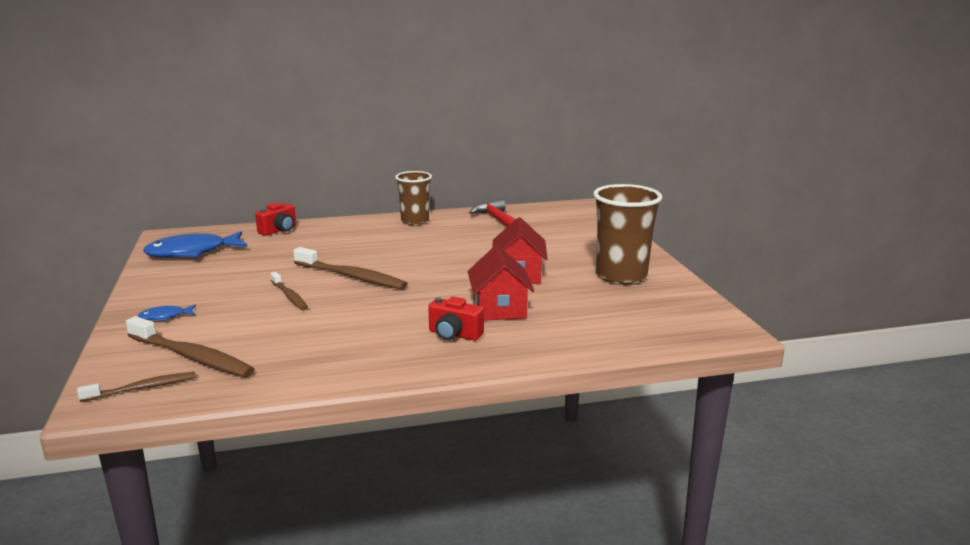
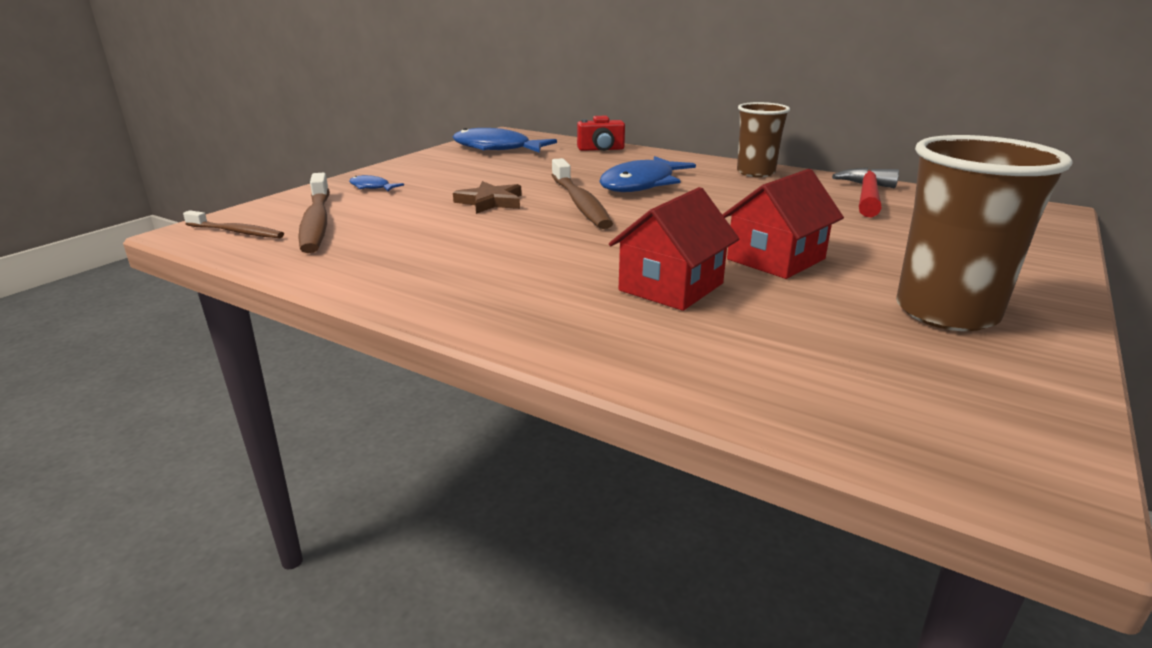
camera: 45 degrees right, 5 degrees up
(289, 296) = (490, 202): brown toothbrush -> brown star
(363, 251) = (641, 184): none -> blue fish
(454, 335) = (558, 293): red camera -> none

